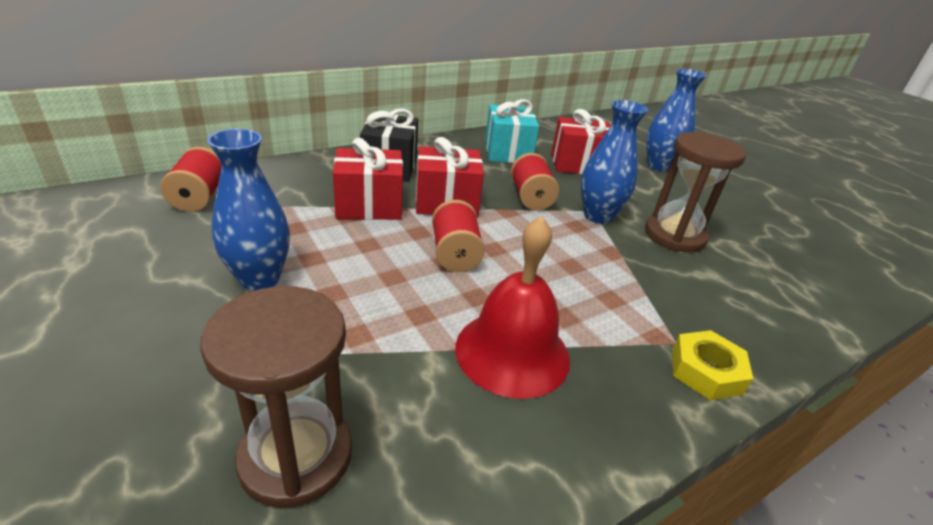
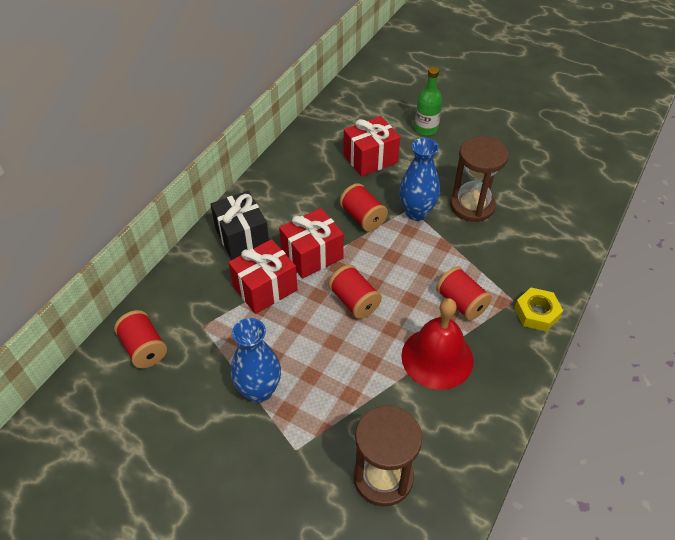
camera: 25 degrees left, 15 degrees up
(507, 152) = (311, 171): turquoise gift -> none
(594, 312) = (461, 303): none -> red spool
(659, 166) = (426, 129): blue vase -> green bottle

